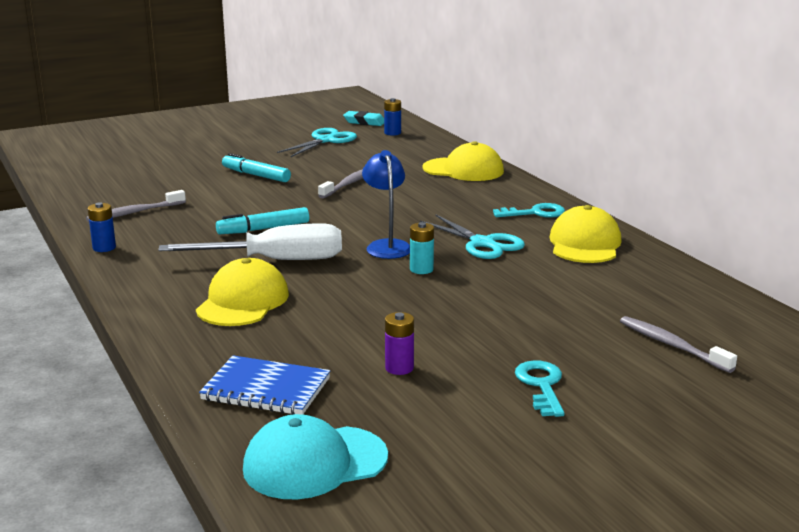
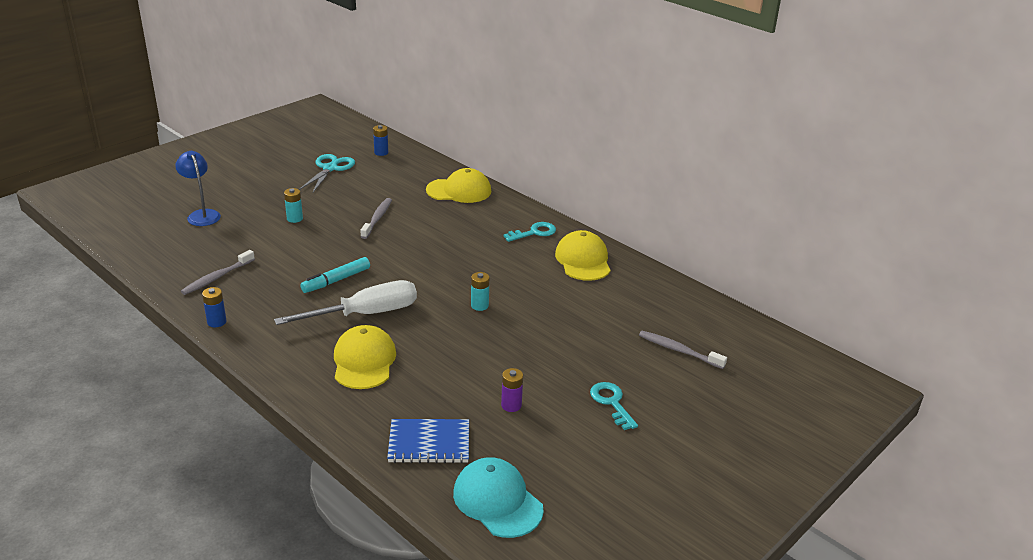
camera: 20 degrees left, 10 degrees up
(256, 175) = (294, 218): turquoise marker -> turquoise battery
(314, 463) = (497, 501): turquoise cap -> turquoise cap turned 90 degrees clockwise
(364, 122) = (351, 141): turquoise eraser -> none
(387, 246) = (442, 284): blue lamp -> blue lamp (202, 215)
(482, 243) = (510, 271): turquoise scissors -> none

